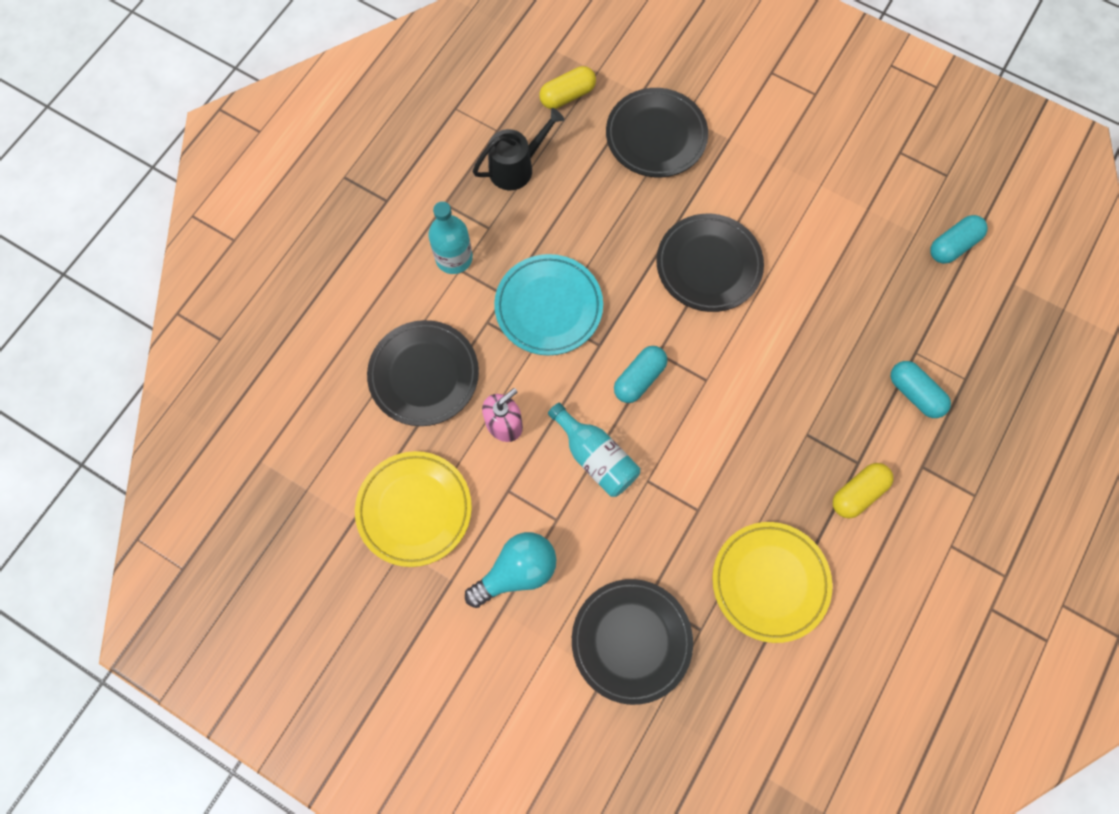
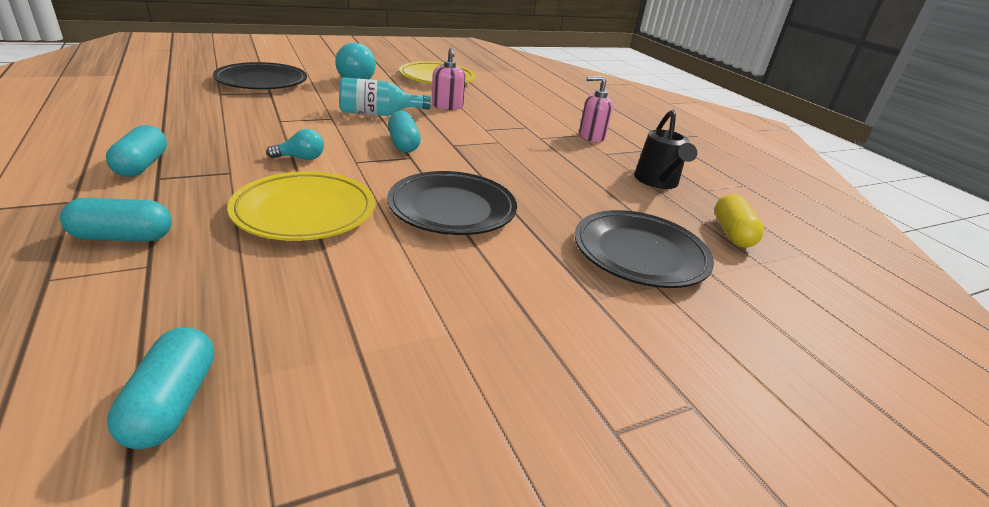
camera: 120 degrees right, 40 degrees down
(424, 375) = (514, 104): black plate -> none
(454, 258) = (591, 136): turquoise bottle -> pink soap dispenser
(548, 307) = (510, 144): turquoise plate -> none
(741, 417) = (301, 158): none -> turquoise light bulb
(770, 582) = (186, 116): yellow plate -> yellow plate (304, 212)
(858, 493) = (142, 165): yellow capsule -> turquoise capsule

